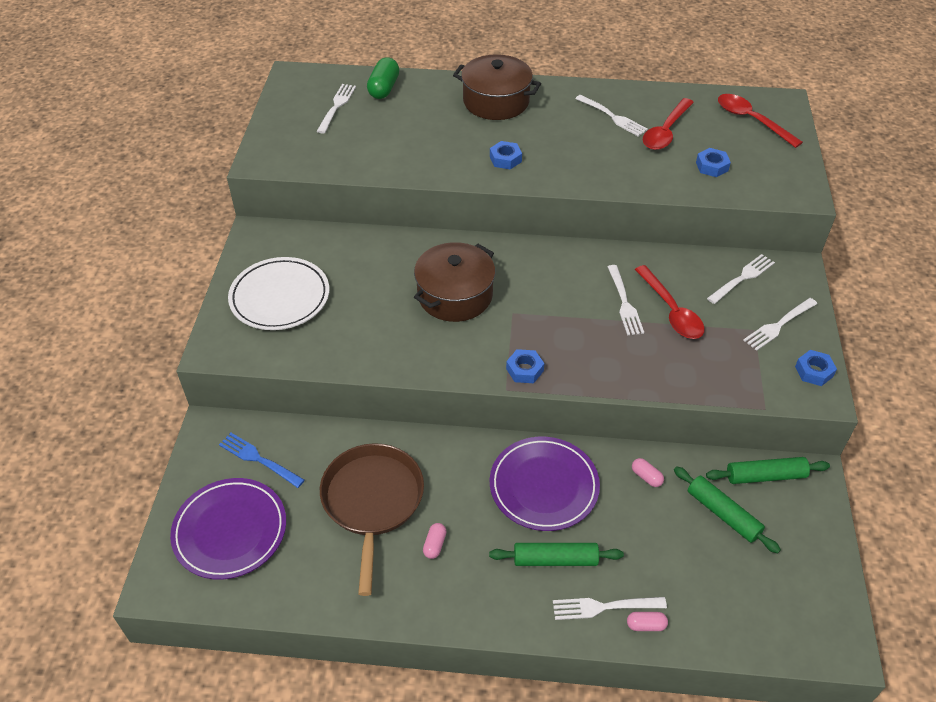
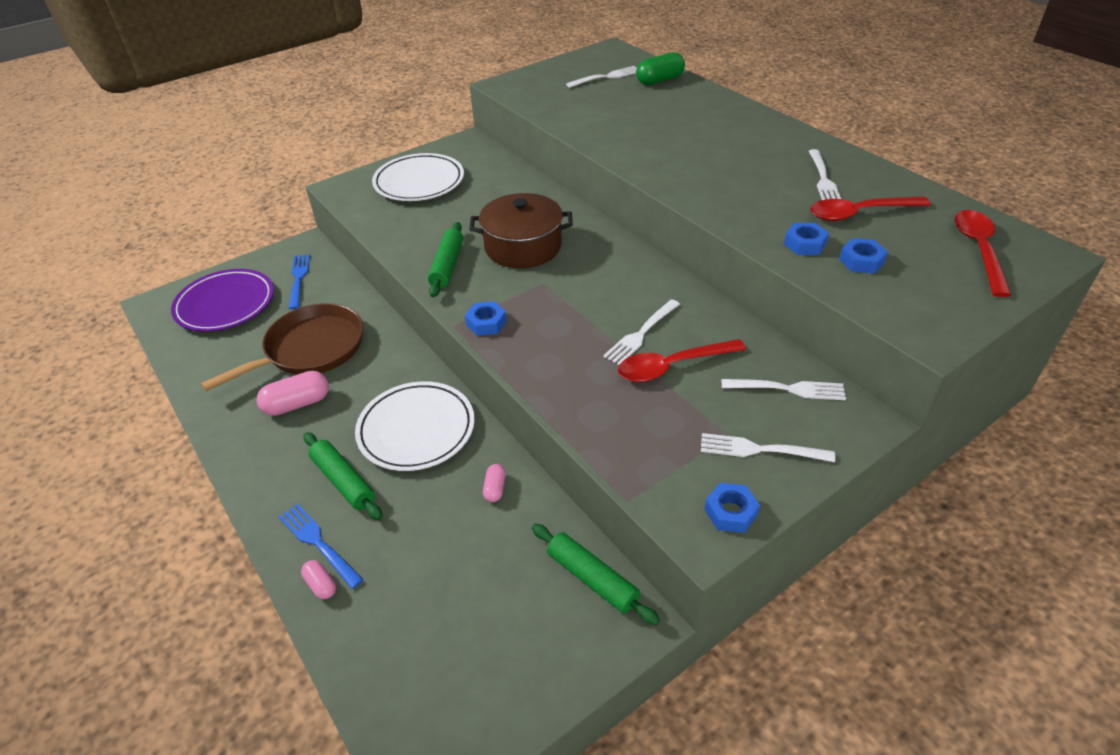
camera: 50 degrees right, 5 degrees down
(434, 545) = (297, 404): pink capsule -> pink capsule, size x1.84
(496, 101) = (733, 124): brown pot -> none
(505, 159) = (672, 162): blue nut -> blue nut (804, 244)
(544, 486) = (416, 429): purple plate -> white plate
(604, 607) = (318, 543): white fork -> blue fork
(671, 310) = (672, 366): red spoon -> red spoon turned 45 degrees clockwise
(723, 514) = (507, 570): green rolling pin -> green rolling pin (447, 266)

